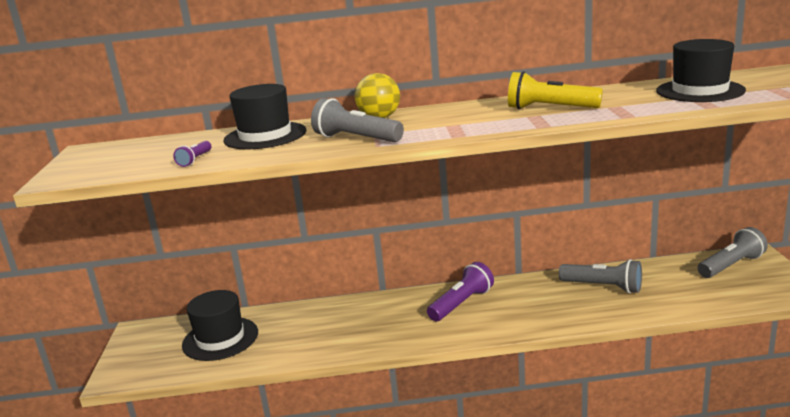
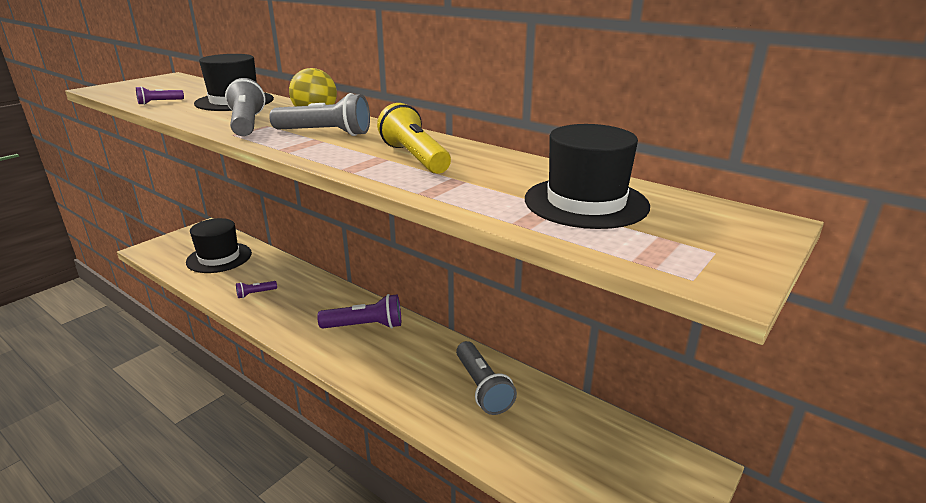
camera: 40 degrees right, 5 degrees up
(326, 337) = (255, 294): none -> purple flashlight
(731, 265) = (643, 458): grey flashlight -> grey flashlight (325, 133)

